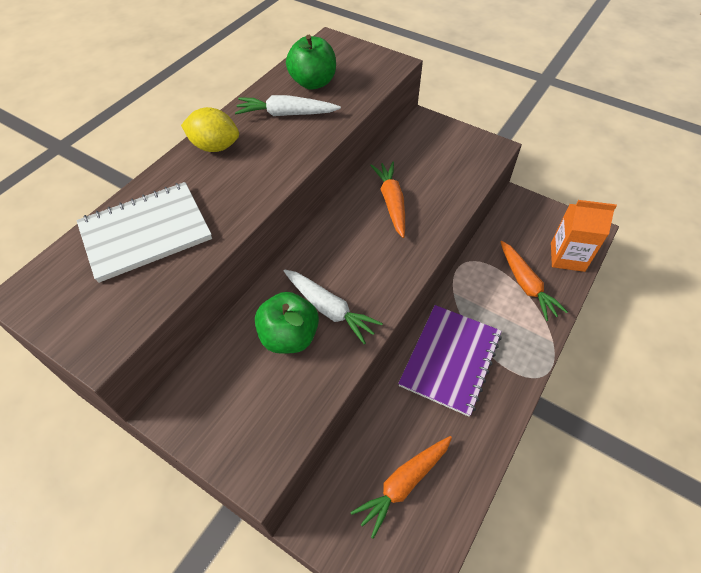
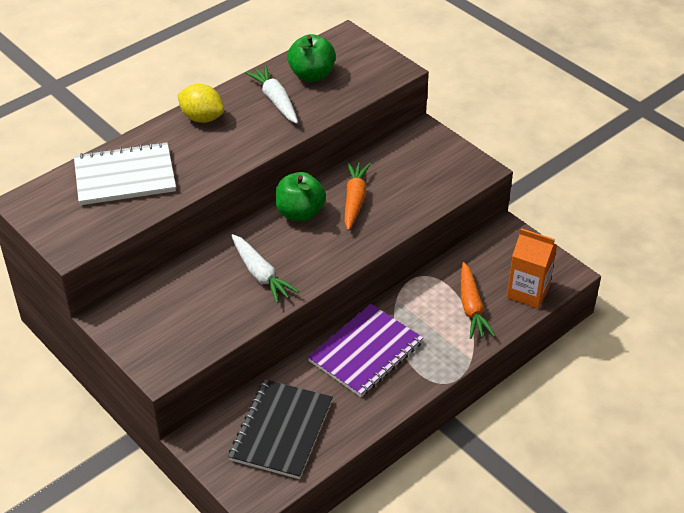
camera: 15 degrees right, 10 degrees down
(286, 114) = (275, 100): white carrot -> white carrot turned 45 degrees clockwise
(289, 336) = (219, 287): green apple -> green apple (300, 213)
(403, 484) = (281, 430): orange carrot -> black notebook

